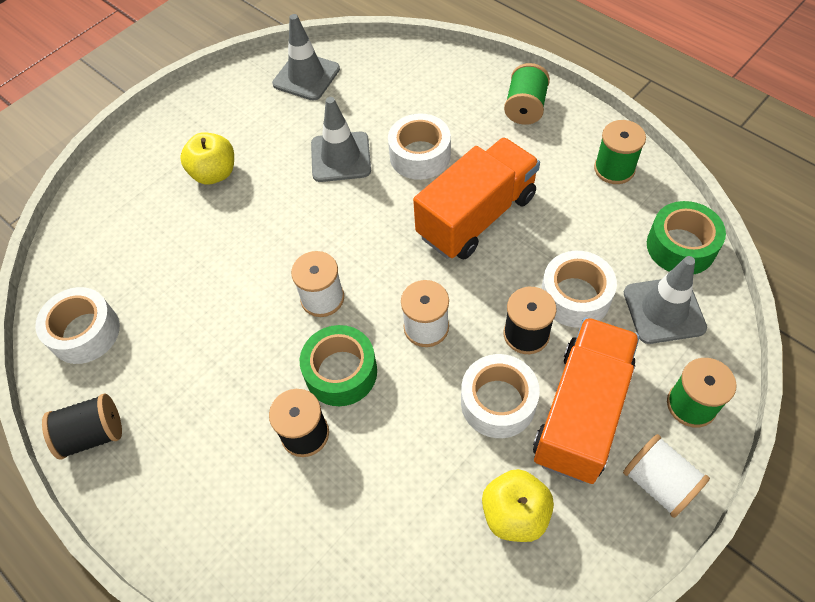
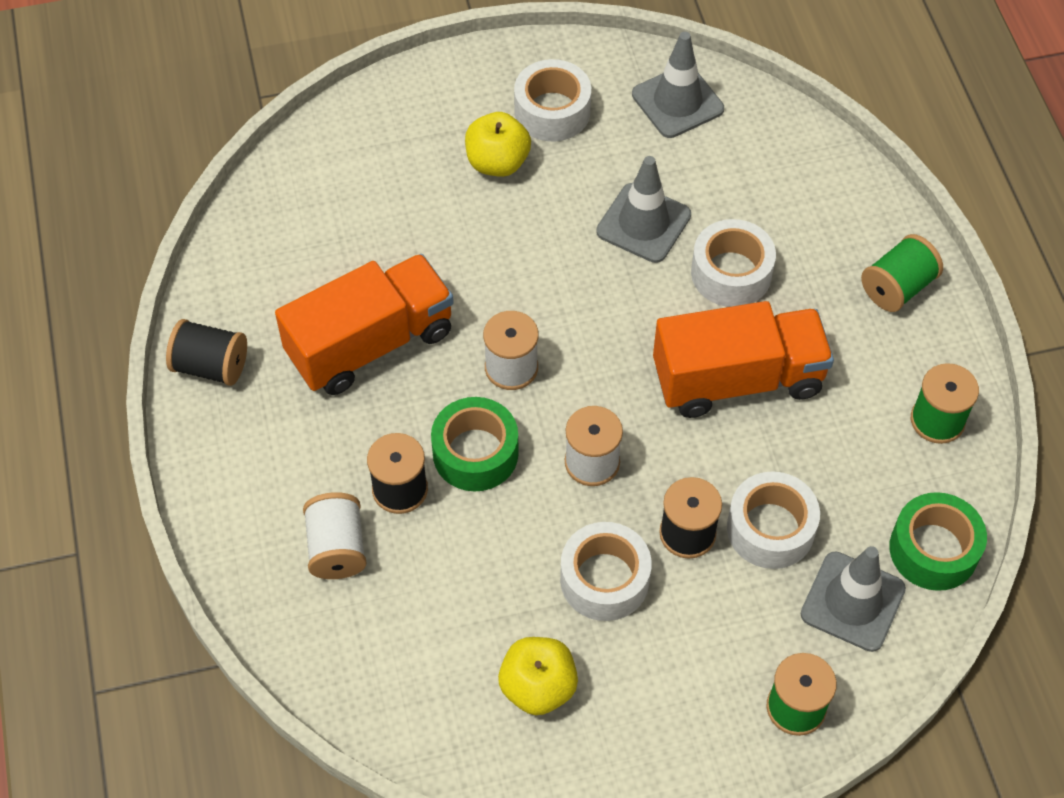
camera: 30 degrees right, 0 degrees up
(85, 332) = (263, 260): white tape -> white tape (552, 111)
(581, 412) = (679, 642): orange truck -> orange truck (370, 343)
(659, 483) = (698, 753): white spool -> white spool (337, 548)

